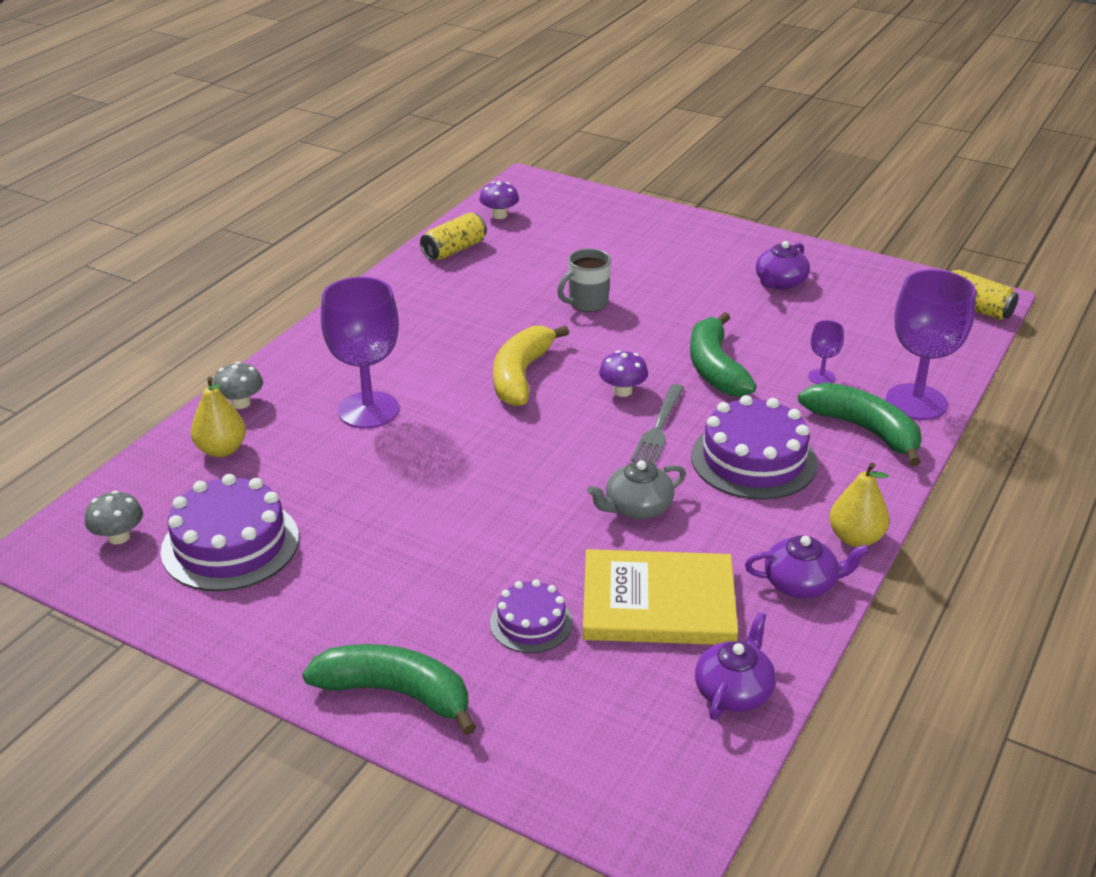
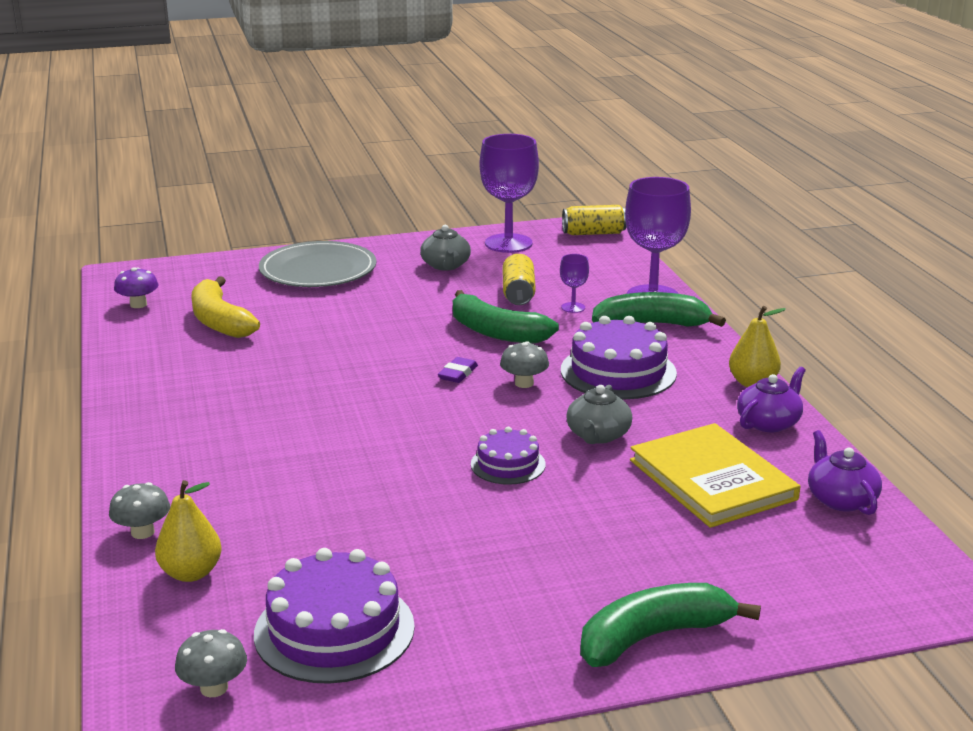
camera: 45 degrees left, 10 degrees down
(368, 410) = (277, 479): purple goblet -> purple goblet (508, 243)
(454, 250) = (141, 342): yellow can -> yellow can (518, 293)
(521, 376) = (363, 399): yellow banana -> yellow banana (220, 321)
(531, 623) = (659, 538): purple cake -> purple cake (508, 464)
(587, 303) = (327, 333): grey mug -> none
(622, 391) = (458, 374): purple mushroom -> purple eraser
(658, 428) = (524, 383): grey fork -> grey mushroom
(658, 602) = (712, 479): yellow book -> yellow book turned 75 degrees counterclockwise
(670, 241) = (318, 270): none -> grey plate
(780, 282) = (446, 265): purple teapot -> grey teapot

